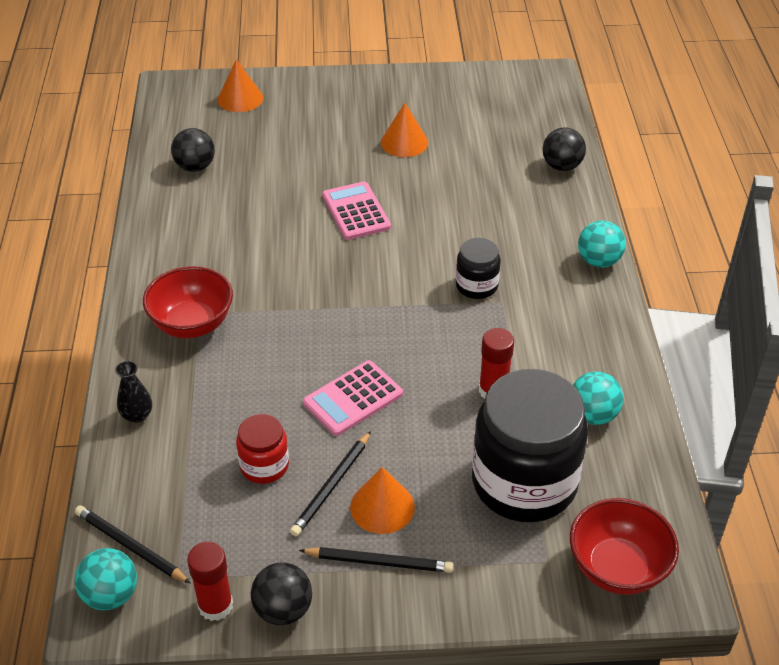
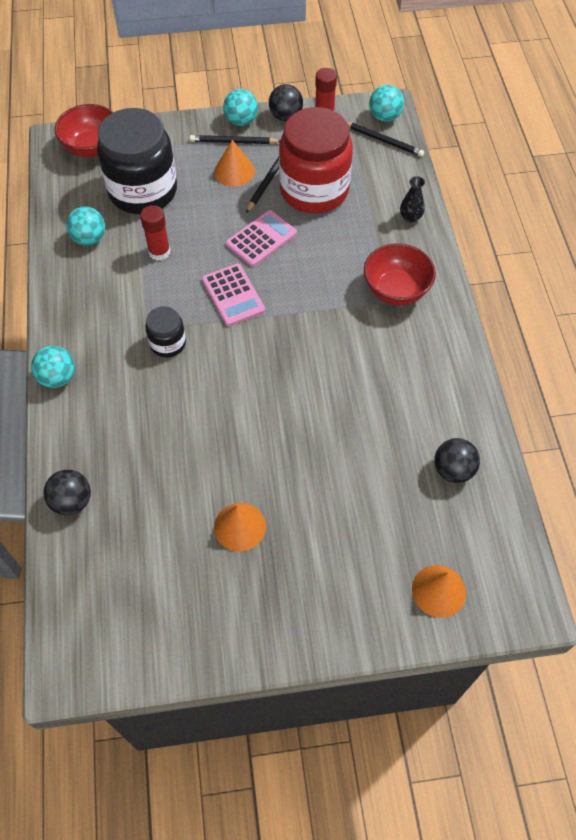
camera: 175 degrees right, 15 degrees up
(264, 466) = (314, 190): red jar -> red jar, size x2.13
(356, 211) = (280, 420): pink calculator -> pink calculator (233, 295)
(363, 605) = (241, 121): none -> turquoise ball

